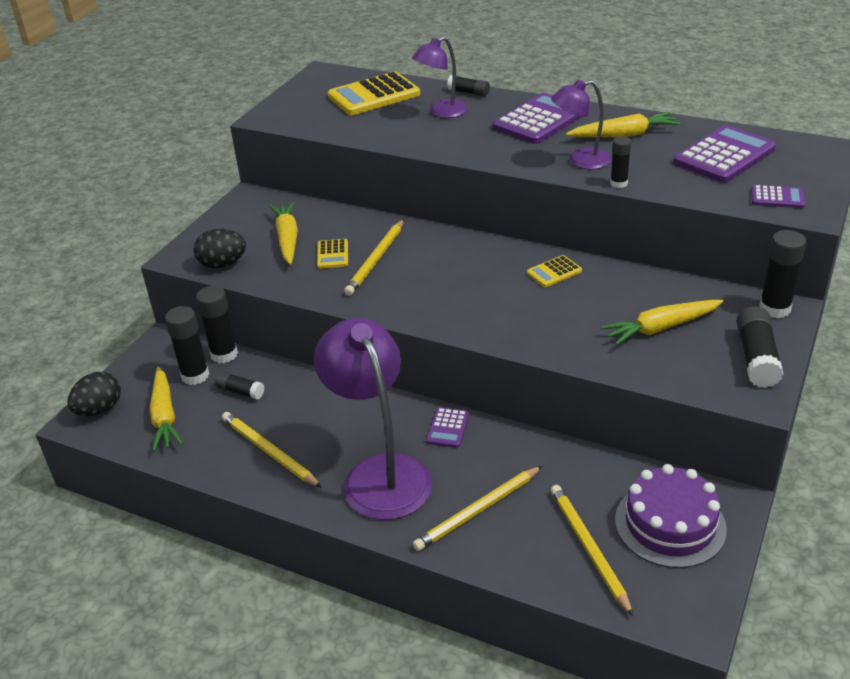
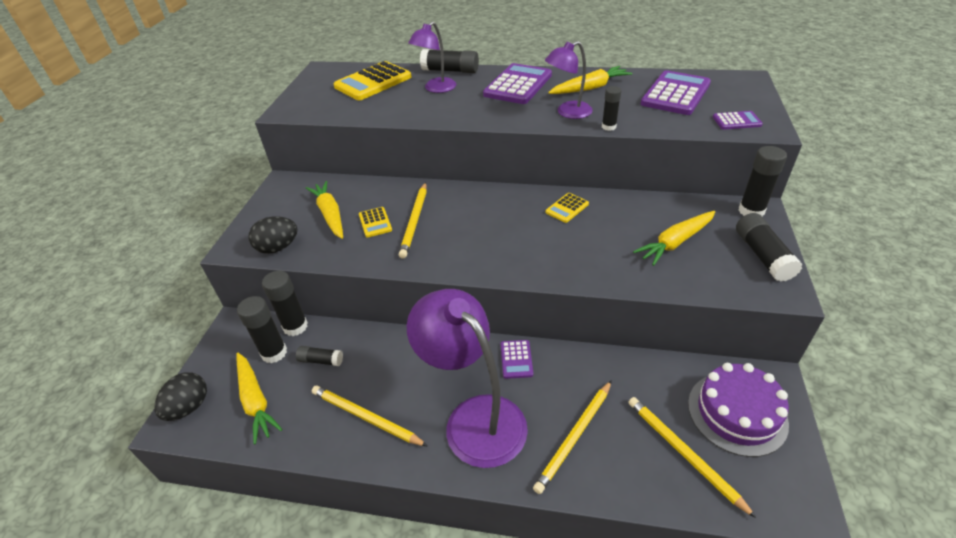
camera: 15 degrees left, 5 degrees up
(468, 92) = (450, 70): black glue stick -> black glue stick, size x1.66

